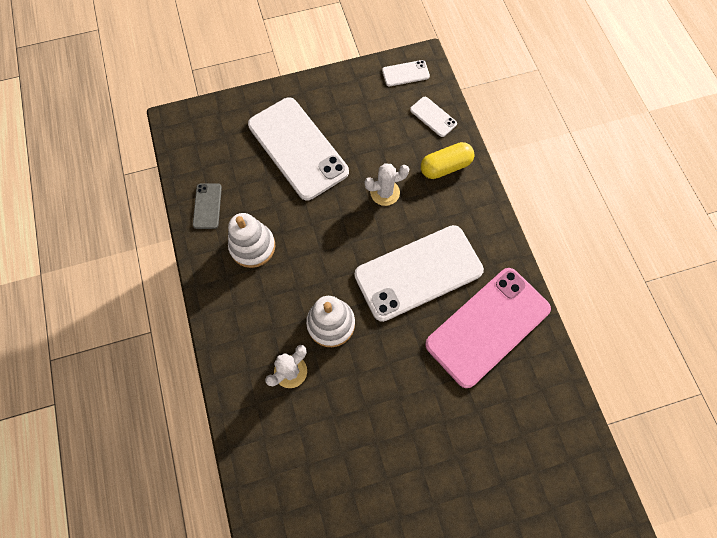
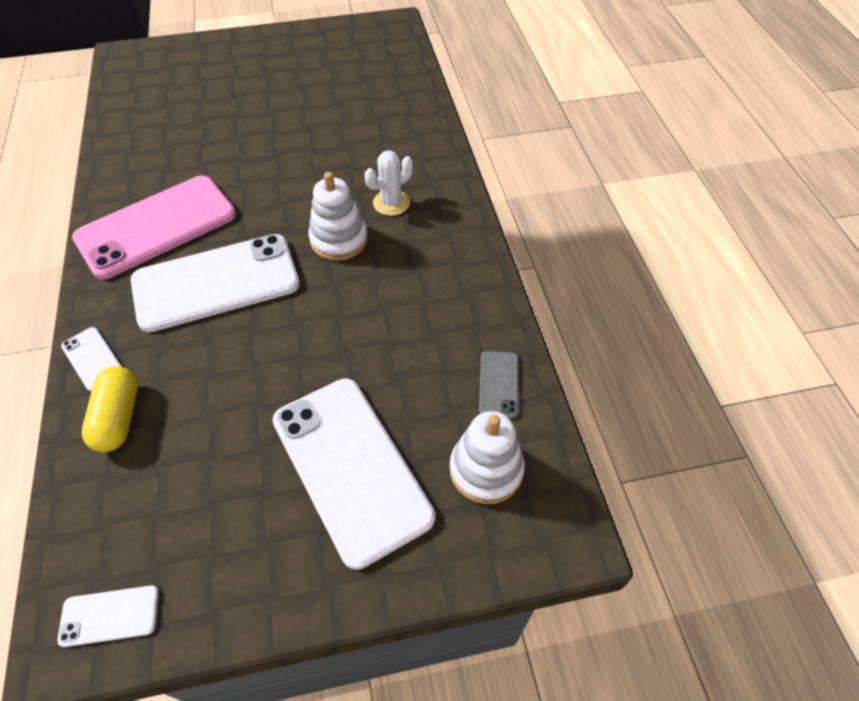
camera: 175 degrees left, 15 degrees down
(252, 246) = (431, 326): white stacking toy -> white stacking toy (486, 470)
(385, 192) = (227, 385): white cactus -> none
(433, 117) = (98, 510): white phone -> white phone (92, 359)
(445, 167) = (118, 417): yellow capsule -> yellow capsule turned 75 degrees counterclockwise

